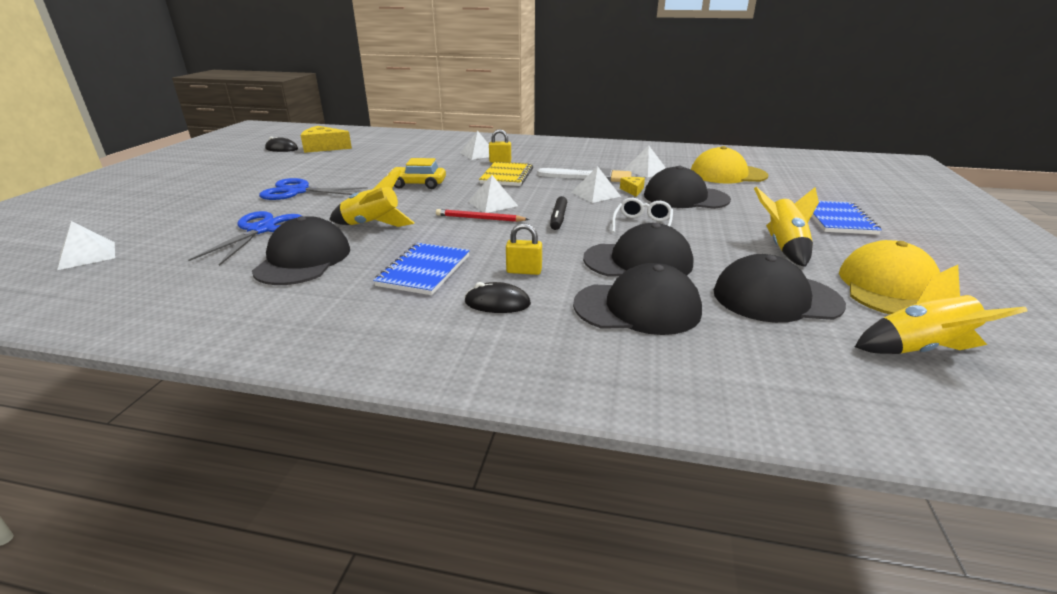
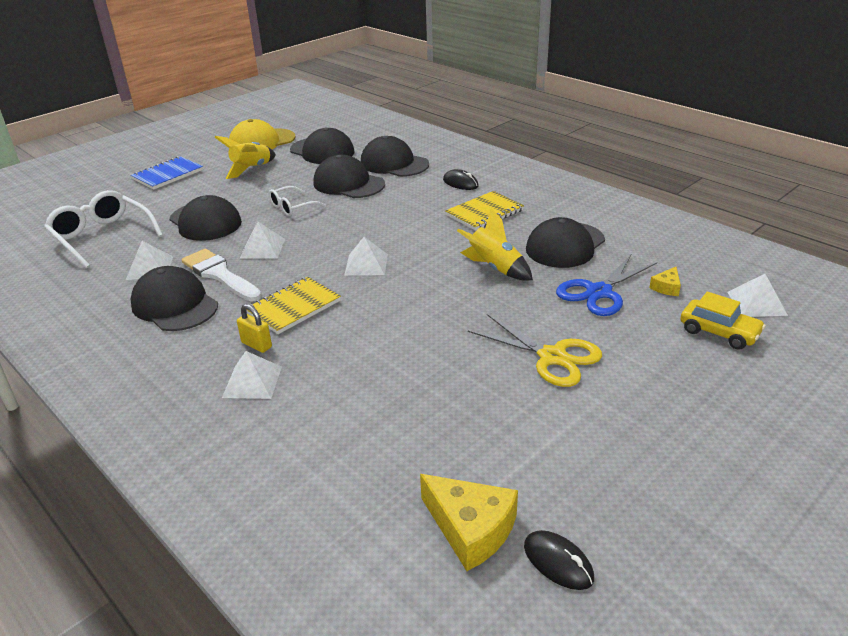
camera: 145 degrees left, 5 degrees up
(298, 191) = (552, 357): blue scissors -> yellow scissors
(418, 184) = (405, 323): yellow car -> yellow car (719, 332)
(424, 271) = (484, 213): blue notebook -> yellow notebook
(479, 218) = (399, 248): red pencil -> none
(524, 271) = (423, 196): yellow padlock -> none
(558, 218) = (339, 230): black marker -> none
(584, 163) = (174, 305): none -> black cap
(633, 190) = (224, 242): yellow cheese -> yellow cheese (666, 287)
(727, 174) = (102, 237): yellow cap -> white glasses
(919, 349) = (316, 126): yellow rocket -> none

